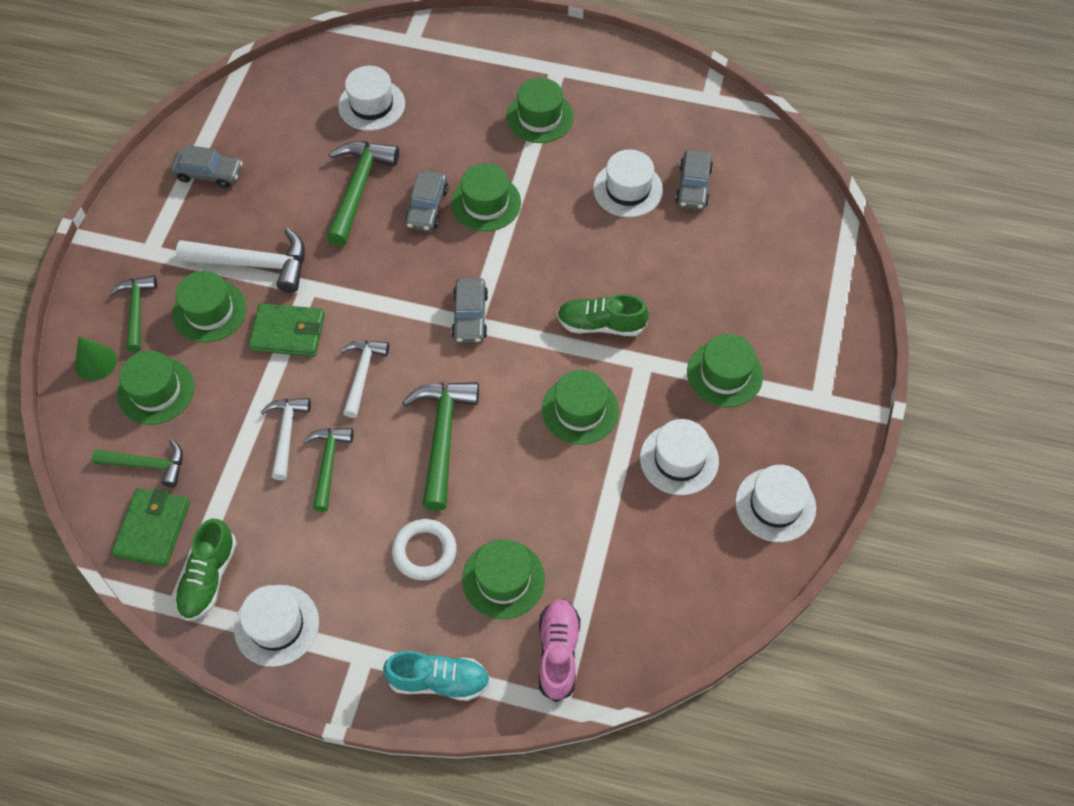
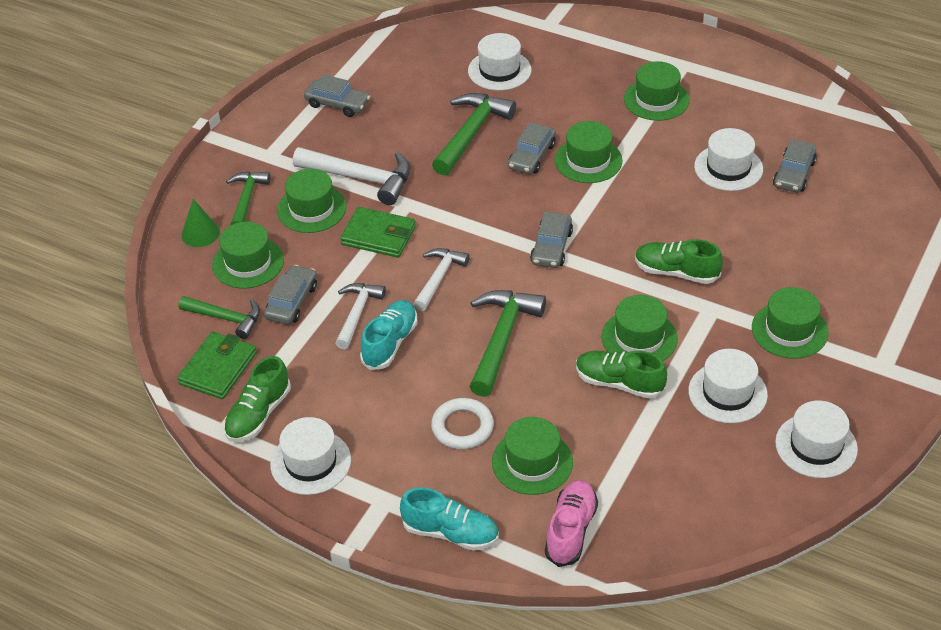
camera: 15 degrees right, 15 degrees down
(214, 431) = (292, 302): none -> grey car
(328, 463) = (390, 343): green hammer -> turquoise shoe
(571, 468) = (619, 383): none -> green shoe

